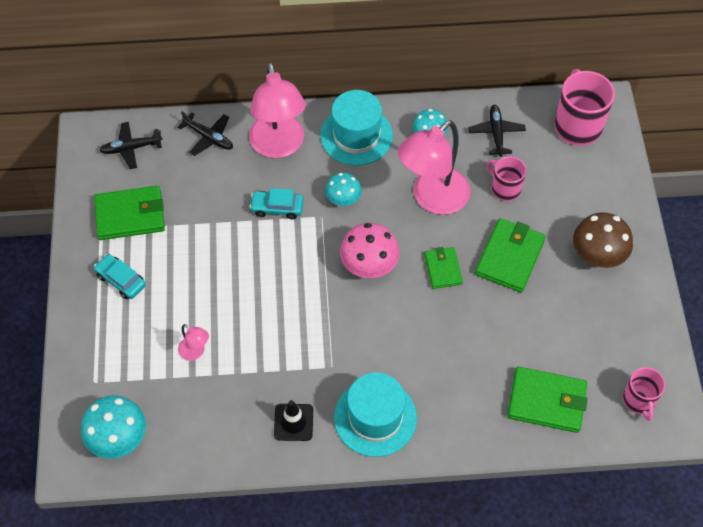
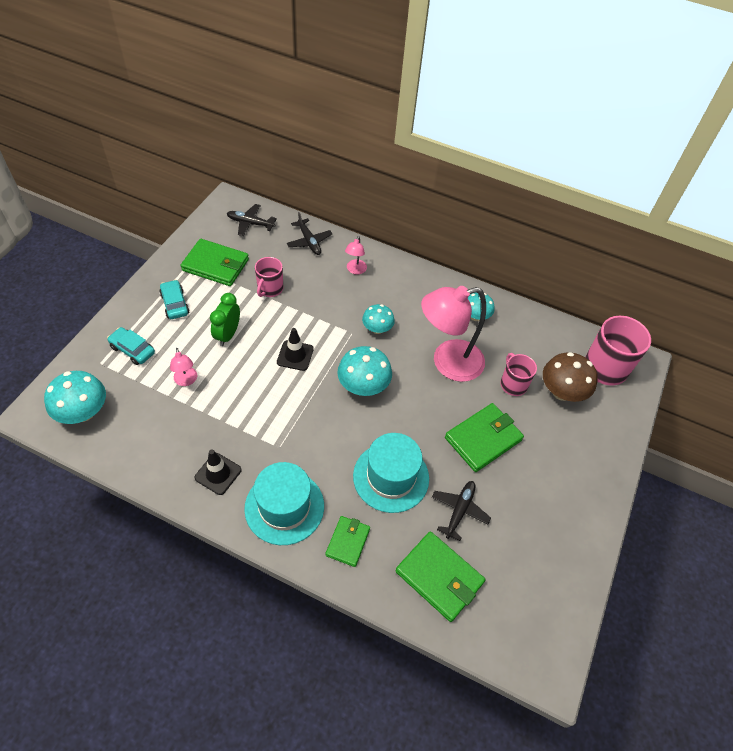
camera: 25 degrees right, 5 degrees down
(200, 283) = (228, 334): none -> green clock
(277, 208) = (323, 311): turquoise car -> turquoise car (132, 350)
(279, 146) = (355, 270): pink lamp -> pink lamp, size x0.43
(283, 269) = (295, 355): none -> black traffic cone
(356, 135) = (418, 290): turquoise hat -> turquoise hat (391, 477)
(369, 265) = (363, 386): pink mushroom -> turquoise mushroom
(443, 269) = (420, 419): green wallet -> green wallet (347, 542)
(496, 133) = (532, 340): black plane -> black plane (459, 511)
(597, 255) = (562, 476): brown mushroom -> brown mushroom (562, 391)
(639, 400) = (526, 625): pink mug -> pink mug (270, 289)

